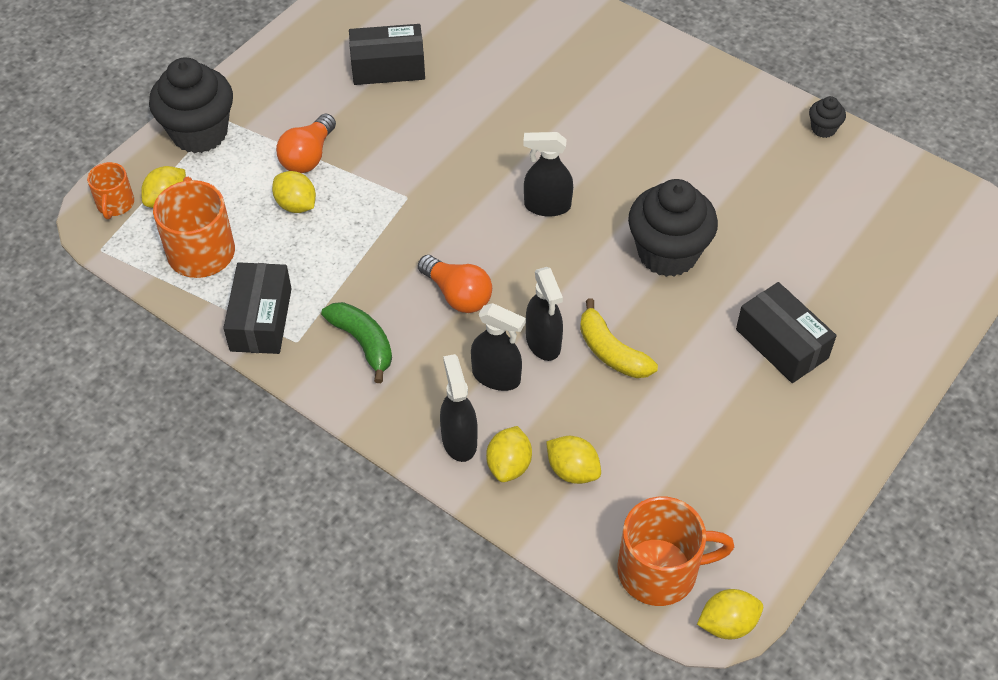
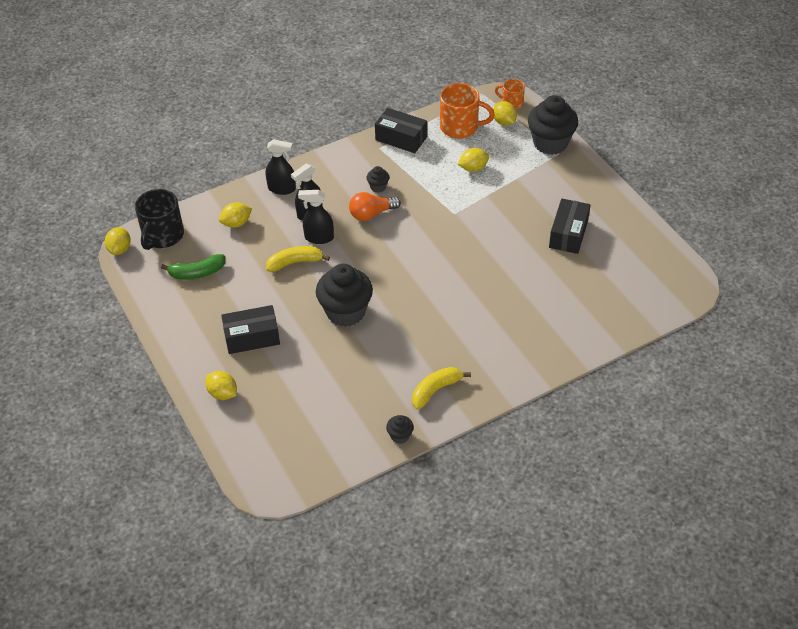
camera: 115 degrees right, 5 degrees down
(308, 156) = (508, 181): orange light bulb -> none
(363, 343) = (363, 170): green banana -> green banana (197, 273)
(393, 308) = (378, 187): none -> black cupcake
(509, 465) = (256, 202): yellow lemon -> yellow lemon (223, 393)
(547, 206) = (413, 271): black spray bottle -> none
(660, 571) = (162, 236): orange mug -> black mug
(734, 118) = (435, 390): none -> yellow banana

